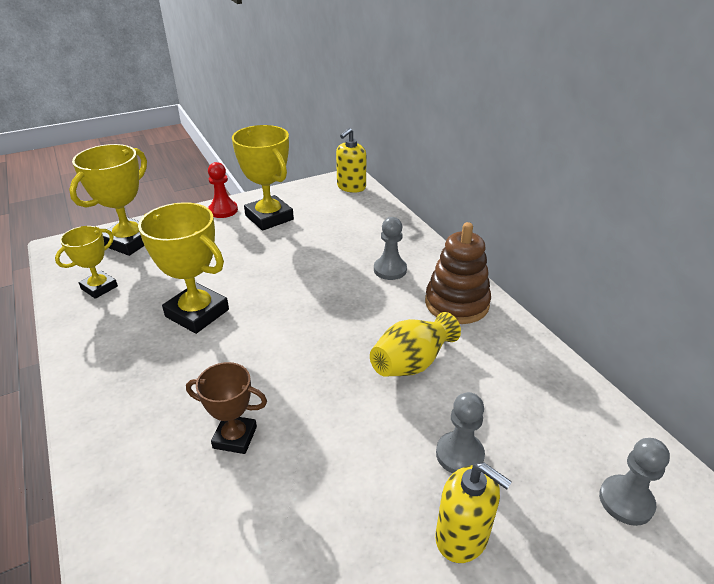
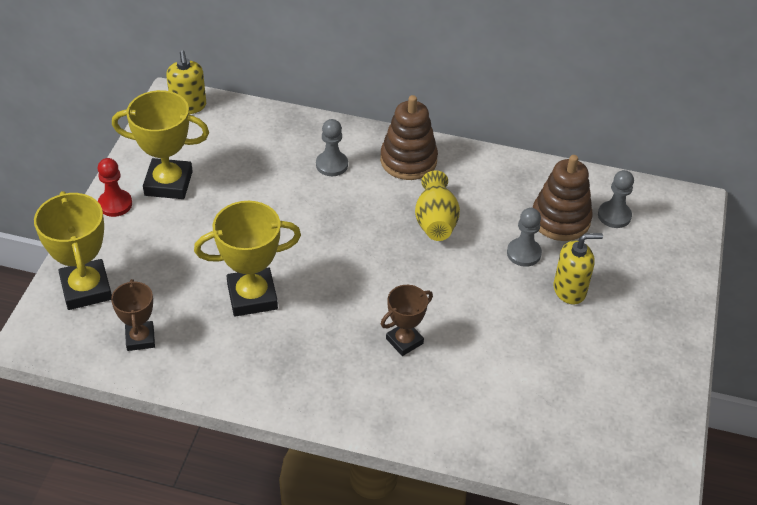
camera: 50 degrees left, 10 degrees up
(99, 287) = (140, 338): yellow trophy -> brown trophy
(547, 454) = (560, 219): none -> brown stacking toy

